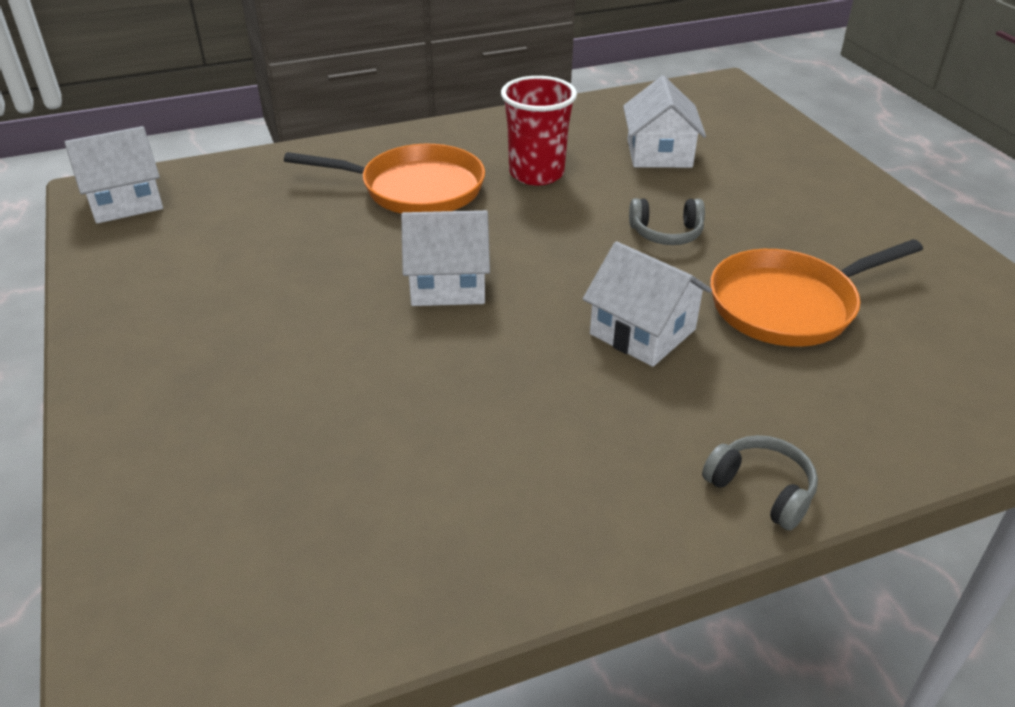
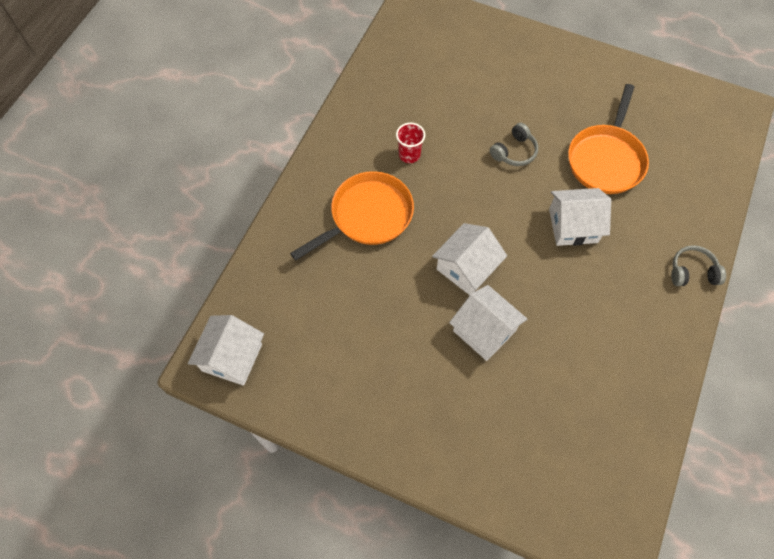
camera: 45 degrees left, 25 degrees up
(536, 173) = (409, 155): red cup -> red cup, size x0.59
(659, 153) = (446, 90): white house -> white house (484, 330)

